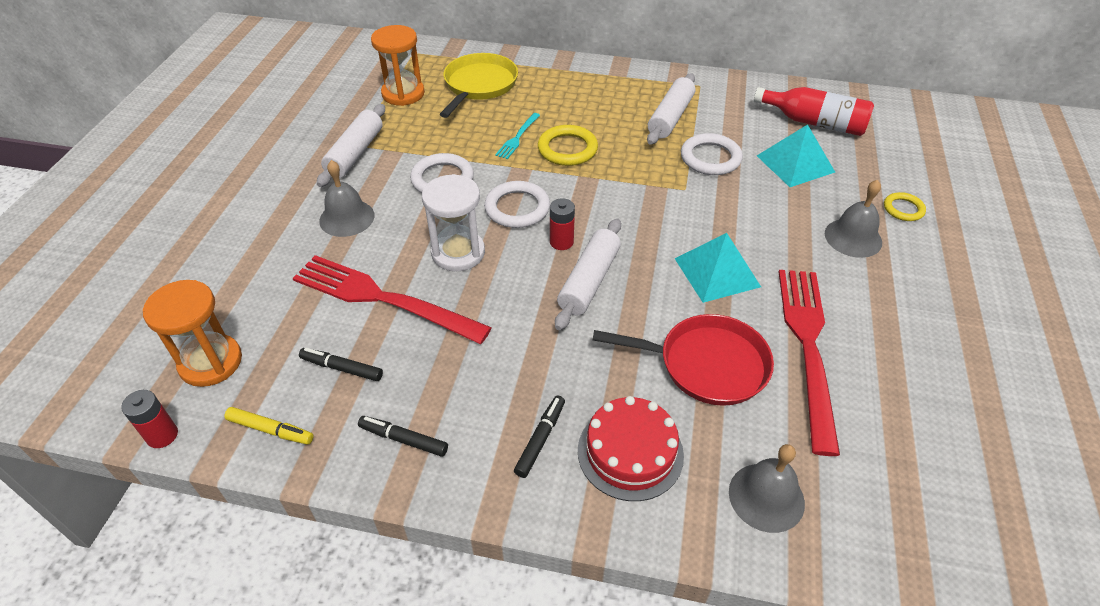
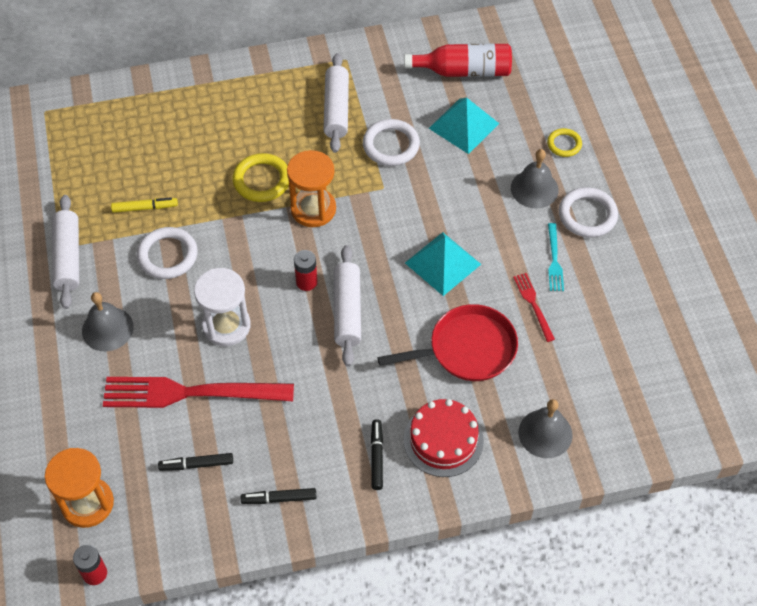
camera: 25 degrees left, 10 degrees up
(270, 430) = (175, 534): yellow marker -> yellow marker (145, 208)
(403, 94) = (68, 169): orange hourglass -> orange hourglass (313, 209)
(479, 85) = (137, 132): yellow pan -> none
(517, 137) = (209, 183): turquoise fork -> turquoise fork (554, 260)
(517, 208) = (251, 262): white ring -> white ring (587, 215)
(808, 346) = (533, 304): red fork -> red fork, size x0.45

